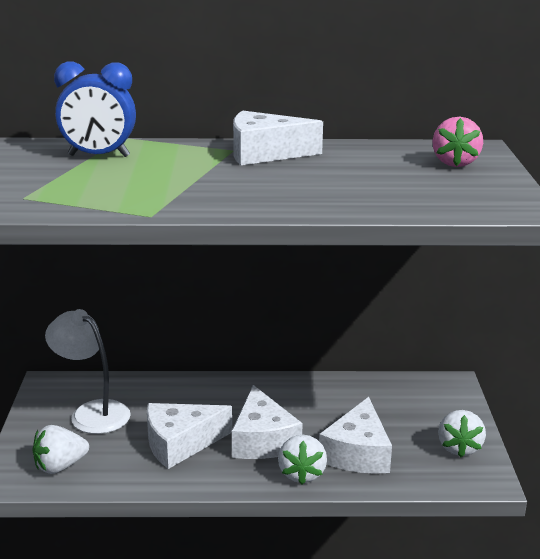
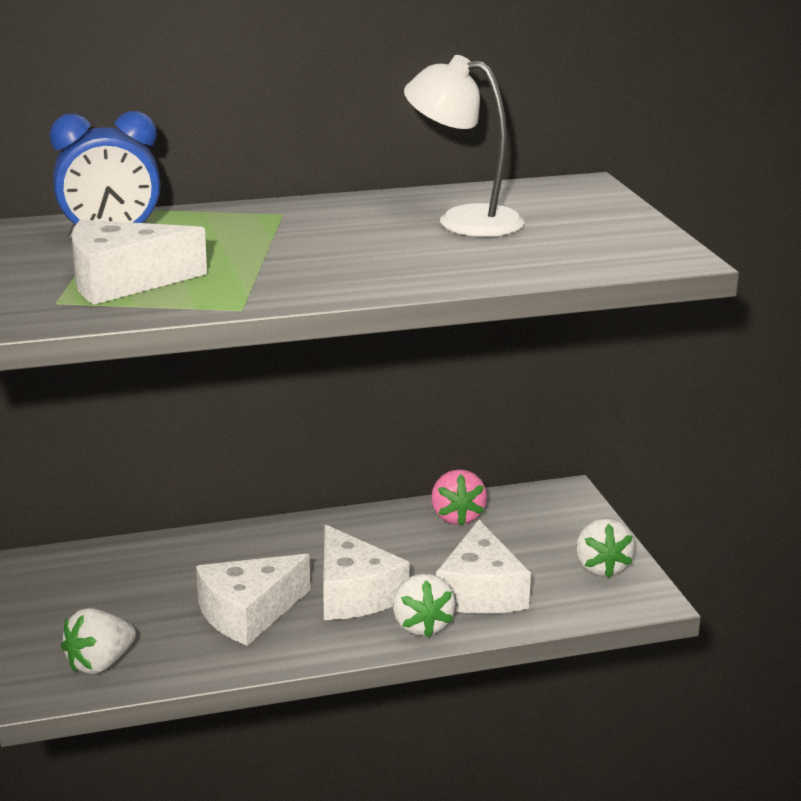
camera: 15 degrees left, 0 degrees up
(92, 412) = (108, 592): white lamp -> white lamp (463, 220)
(265, 153) = (327, 215): white cheese -> white cheese (123, 281)
(455, 163) = (568, 207): pink strawberry -> pink strawberry (457, 517)

